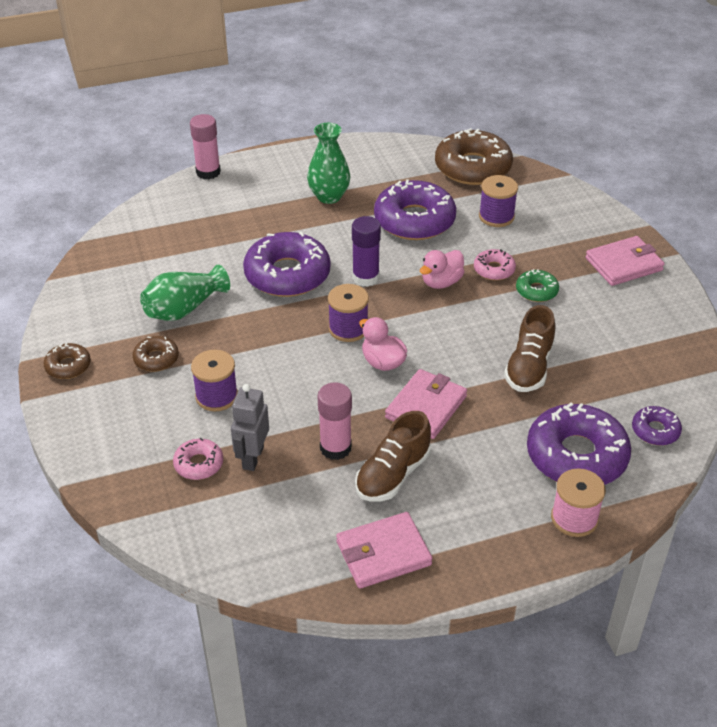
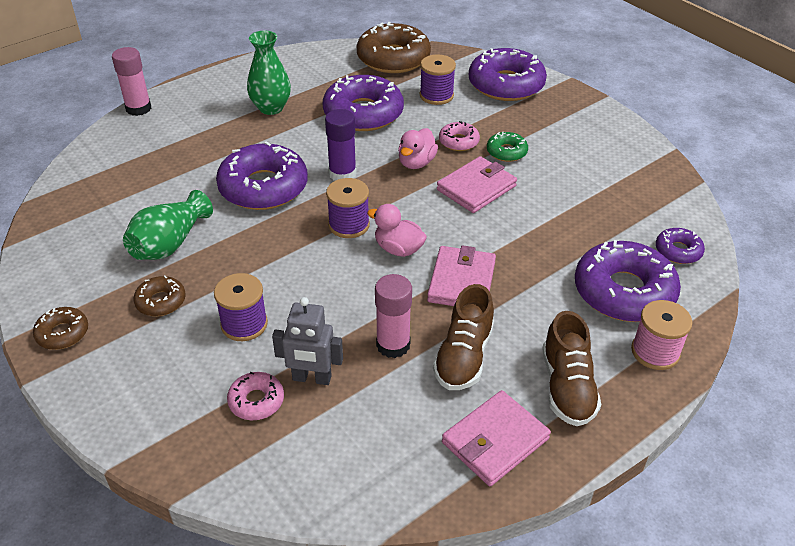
camera: 20 degrees left, 0 degrees up
(252, 458) = (312, 378): grey robot -> grey robot turned 75 degrees counterclockwise
(529, 367) = (537, 221): brown shoe -> brown shoe (567, 387)
(574, 219) = (506, 85): none -> purple donut
(623, 264) = (568, 113): pink wallet -> pink wallet (476, 188)

